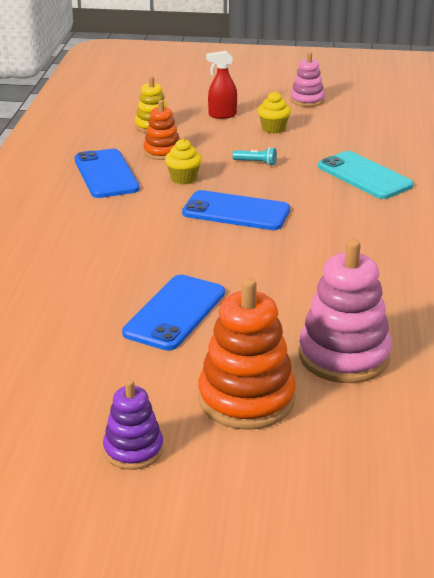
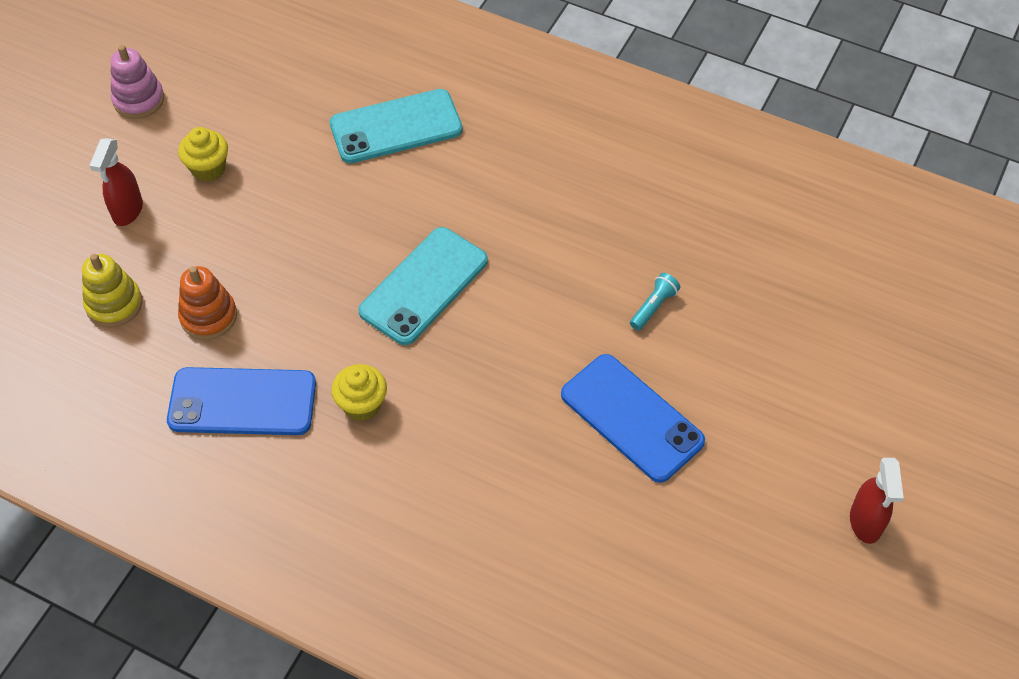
camera: 70 degrees left, 25 degrees up
(133, 450) = (865, 522): purple stacking toy -> red spray bottle
(183, 178) = (304, 315): yellow cupcake -> yellow cupcake (362, 405)
(236, 211) = (423, 286): blue phone -> turquoise phone
(246, 399) = (811, 400): orange stacking toy -> none
(256, 163) = (300, 221): turquoise flashlight -> turquoise flashlight (653, 307)
(344, 356) = (764, 292): pink stacking toy -> none

